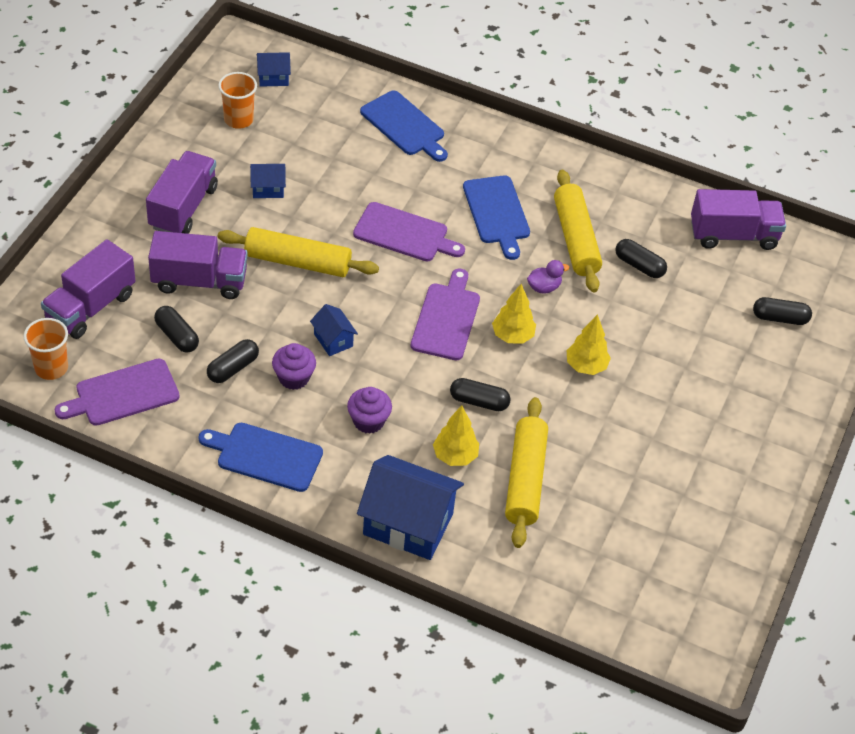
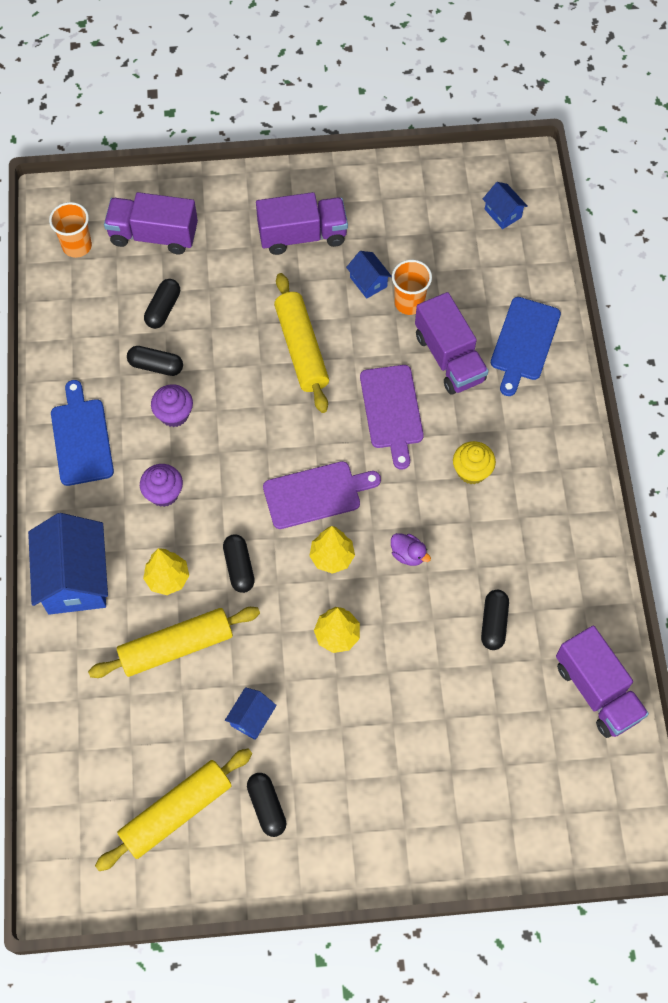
camera: 65 degrees right, 15 degrees up
(123, 394) = (81, 307): purple cutting board -> none
(199, 281) = (231, 291): purple truck -> purple truck (449, 358)
(238, 119) = (432, 216): orange cup -> orange cup (409, 303)
(333, 340) = (233, 421): blue house -> blue house (251, 718)
(497, 213) = (472, 471): blue cutting board -> yellow cupcake
(576, 239) = (487, 552): yellow rolling pin -> yellow rolling pin (176, 812)
(780, 318) = (516, 783): black capsule -> black capsule (267, 807)

